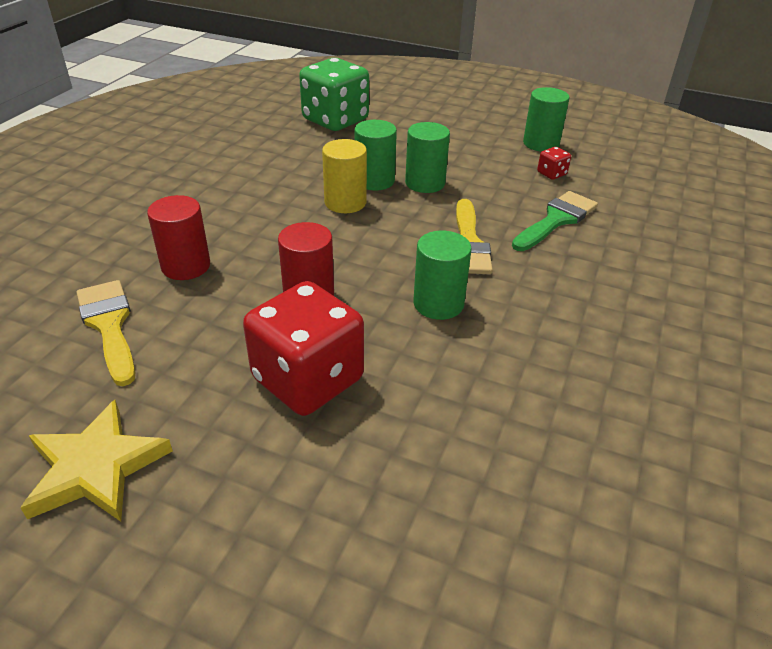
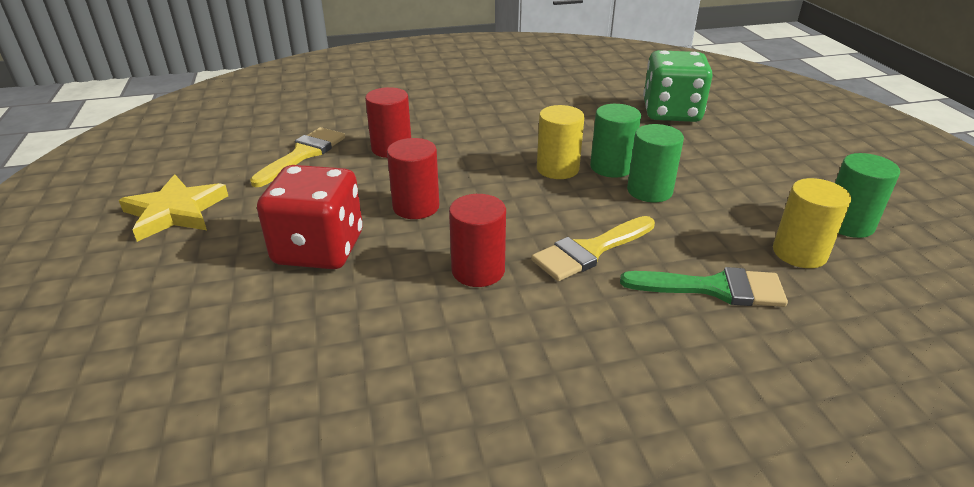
camera: 55 degrees right, 5 degrees down
(438, 304) = (478, 270): green cylinder -> red cylinder
(551, 174) = (799, 253): red dice -> yellow cylinder

